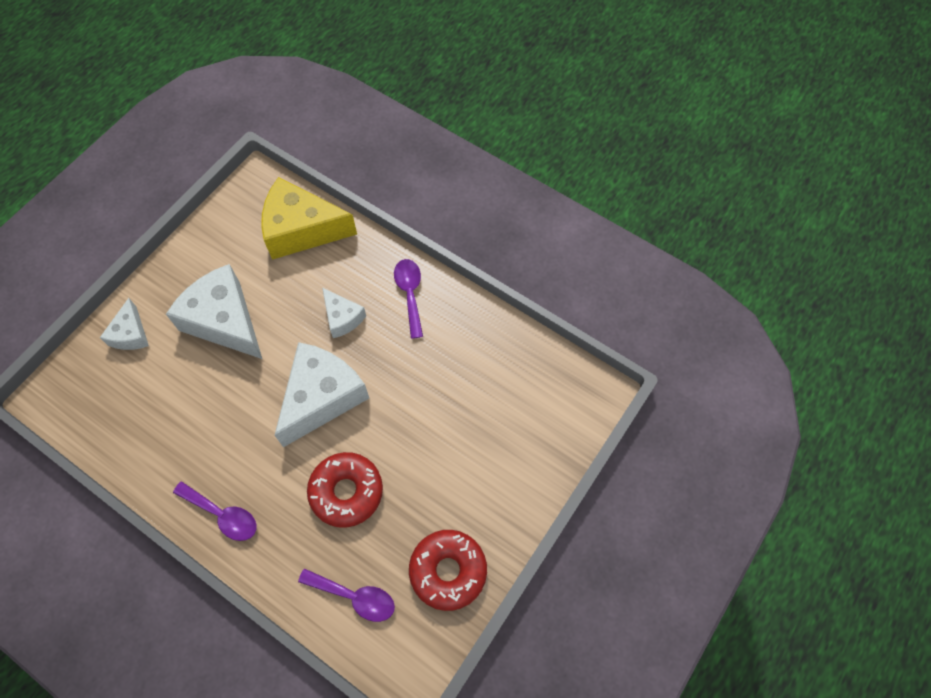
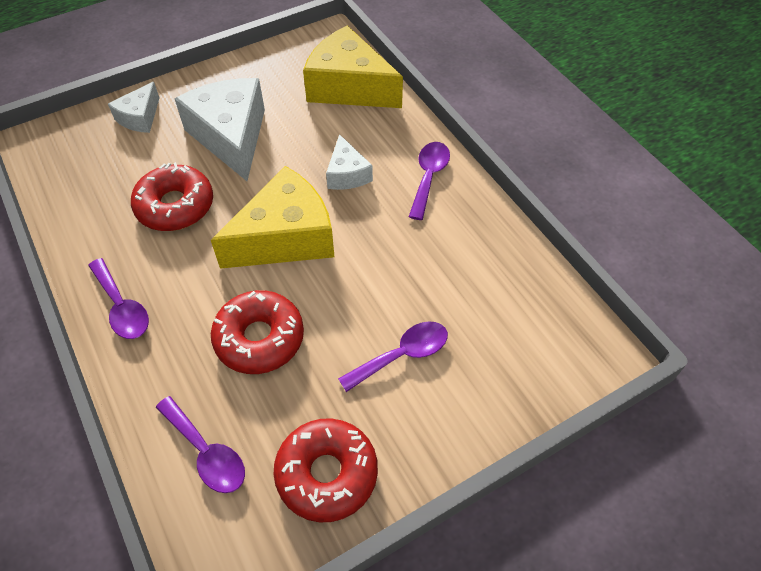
camera: 25 degrees right, 10 degrees down
(214, 407) = (175, 206): none -> red donut
(322, 397) = (285, 237): white cheese -> yellow cheese
(459, 457) = (402, 355): none -> purple spoon

